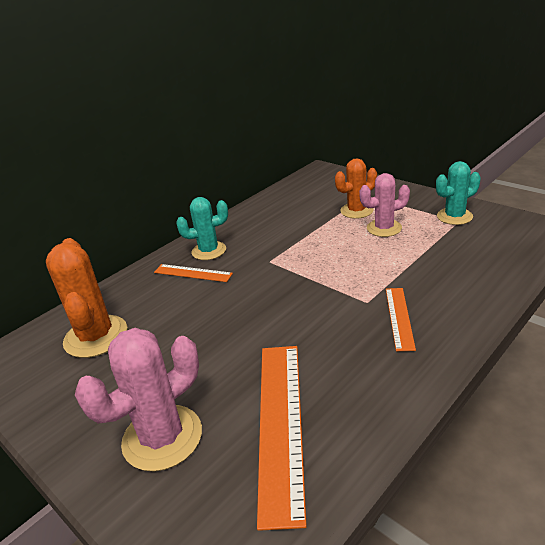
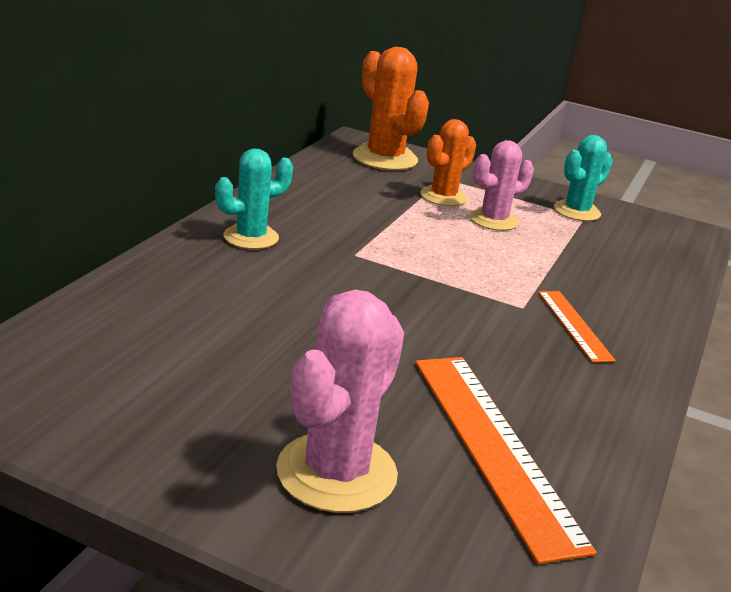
camera: 25 degrees left, 5 degrees down
(96, 336) = (136, 349): orange cactus -> orange cactus (385, 158)
(193, 273) = (244, 266): orange ruler -> none

